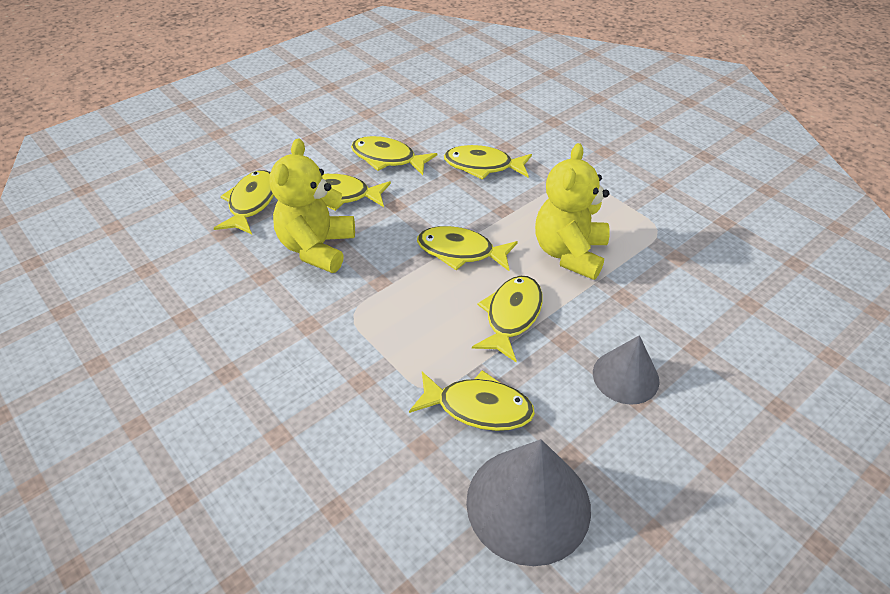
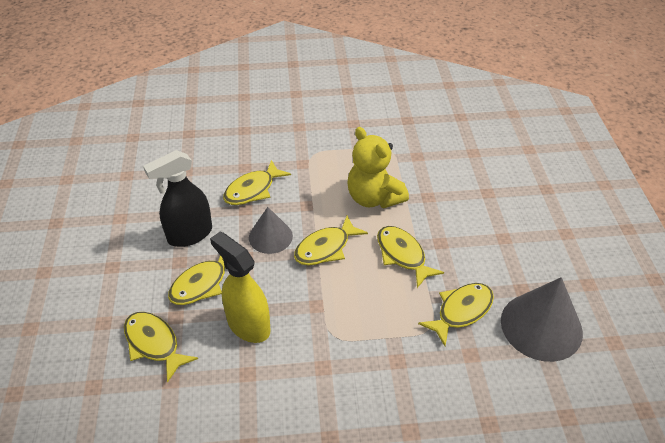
camera: 55 degrees left, 0 degrees up
(317, 248) = (248, 325): yellow teddy bear -> yellow spray bottle
(388, 158) = (189, 235): yellow fish -> black spray bottle
(625, 376) = (485, 233): grey cone -> grey cone (270, 236)

